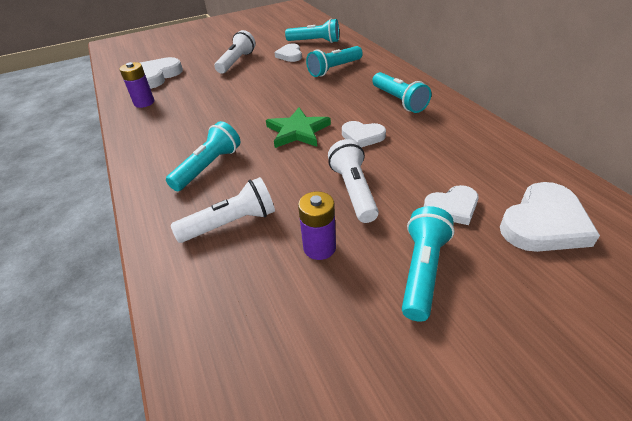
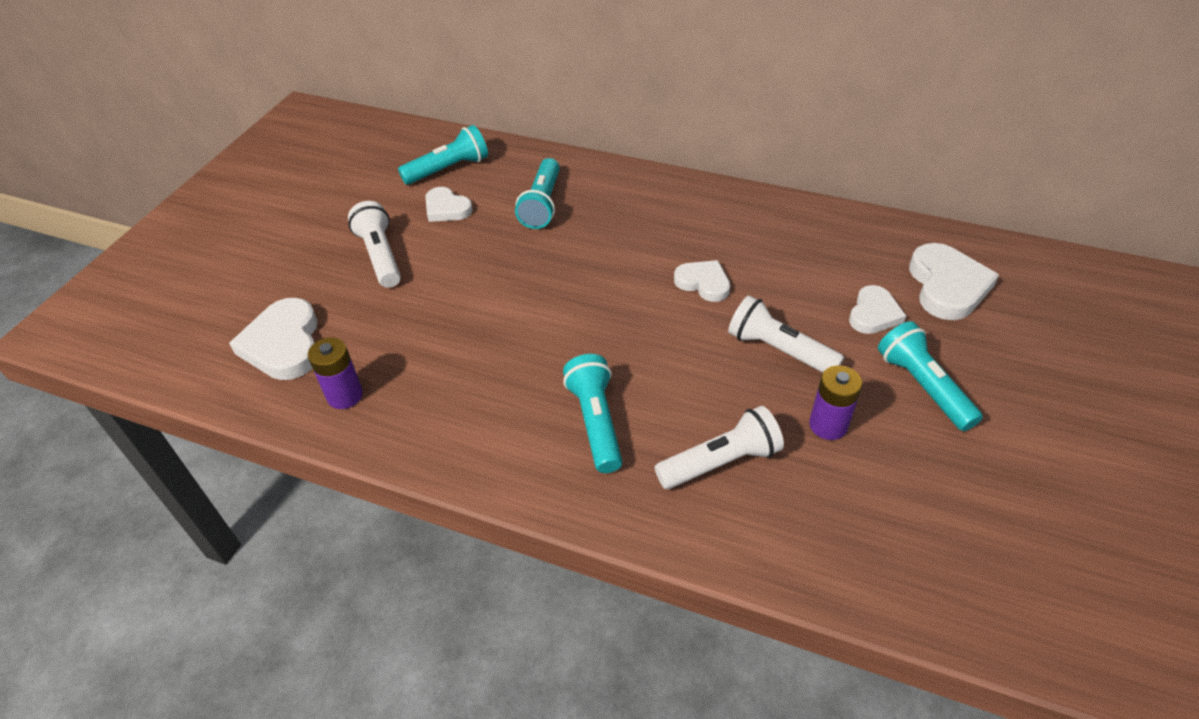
camera: 45 degrees left, 5 degrees up
(231, 223) = (720, 462): white flashlight -> white flashlight turned 45 degrees clockwise
(298, 131) = (627, 316): green star -> none
(362, 136) = (703, 283): white heart -> white heart turned 120 degrees counterclockwise
(398, 101) = (678, 216): turquoise flashlight -> none

